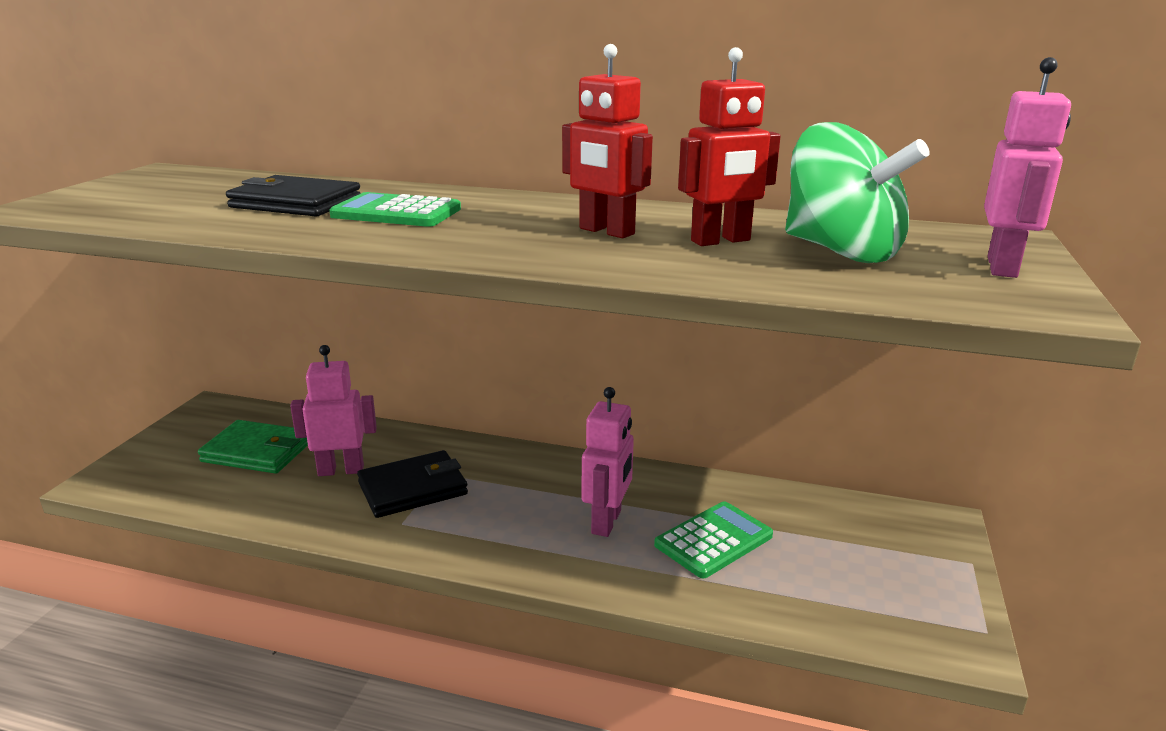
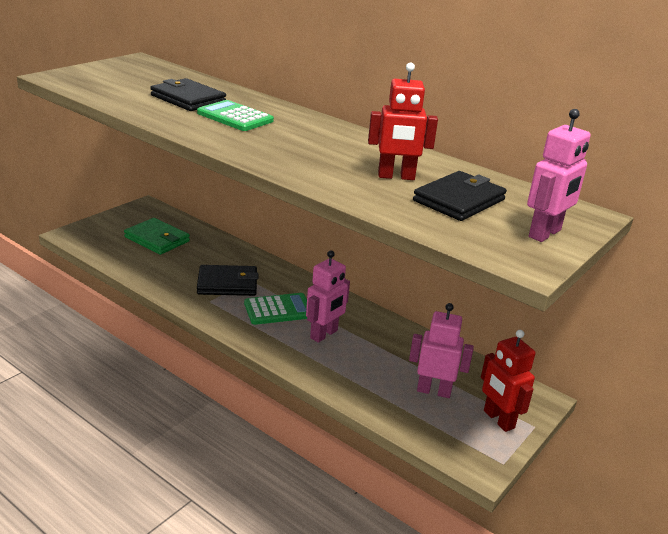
camera: 20 degrees right, 5 degrees up
(341, 470) = (195, 262): pink robot -> pink robot (434, 391)
(606, 231) = (337, 155): red robot -> red robot (498, 419)
(714, 540) = (379, 363): green calculator -> green calculator (278, 310)
(841, 252) = (459, 200): green spinning top -> black wallet

